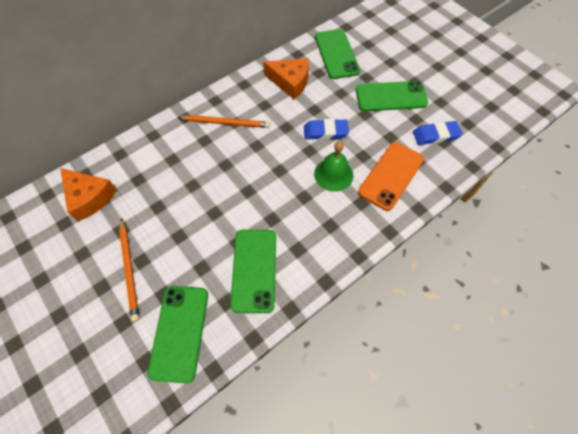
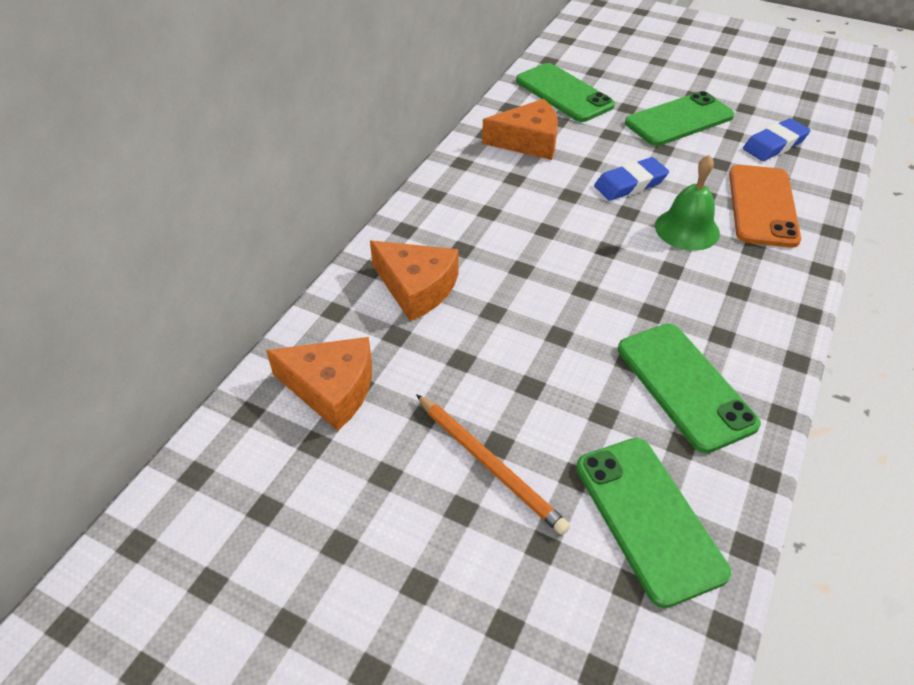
camera: 25 degrees left, 15 degrees down
(166, 156) = (416, 288): none -> orange cheese
(226, 123) = (476, 217): orange pencil -> none

